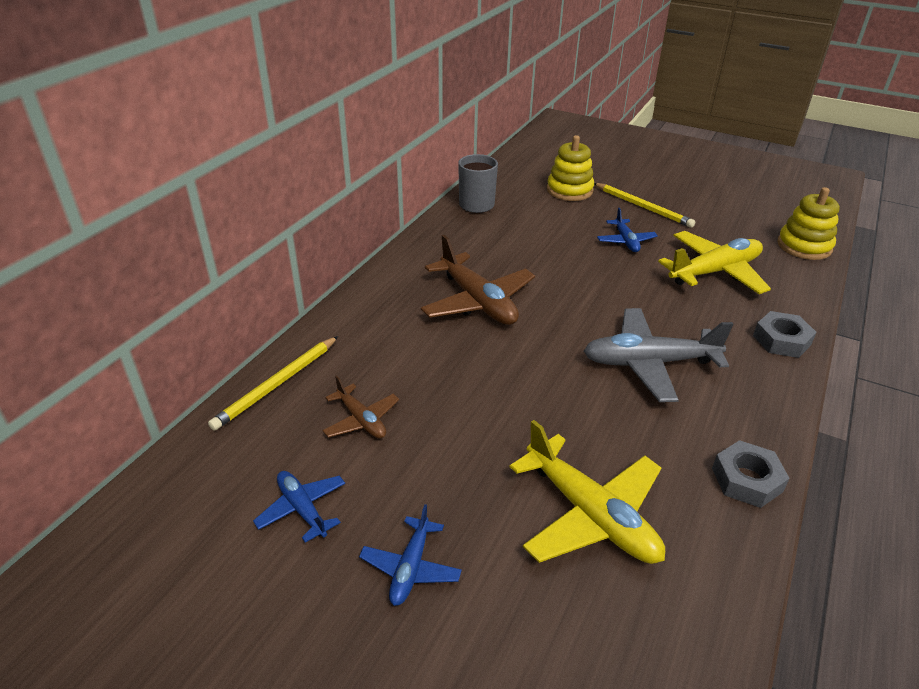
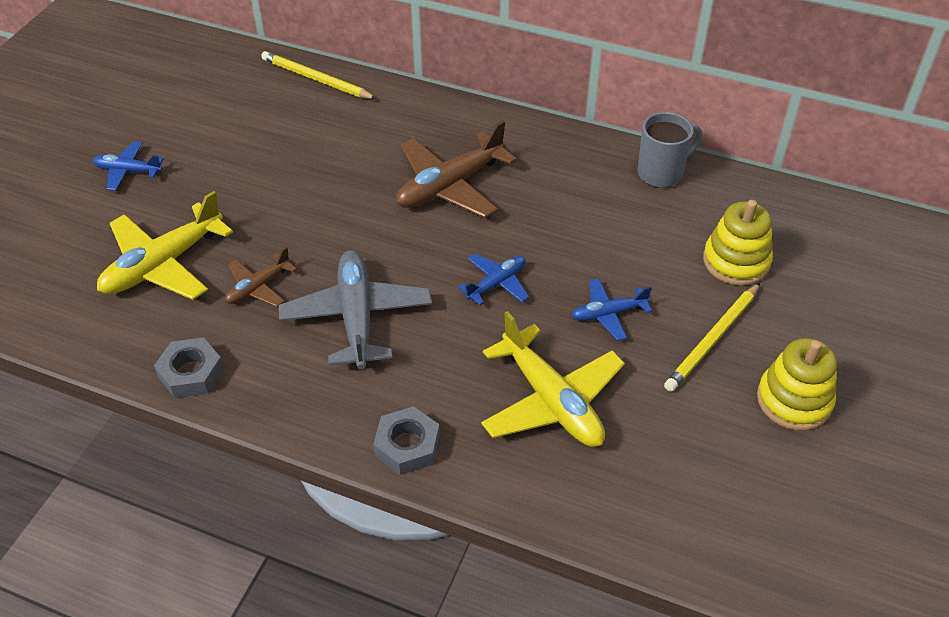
camera: 85 degrees right, 10 degrees up
(302, 509) = (185, 114): blue plane -> blue plane (496, 284)
(361, 420) = (274, 129): brown plane -> brown plane (258, 287)
(804, 246) = (650, 526): yellow stacking toy -> yellow stacking toy (794, 400)

